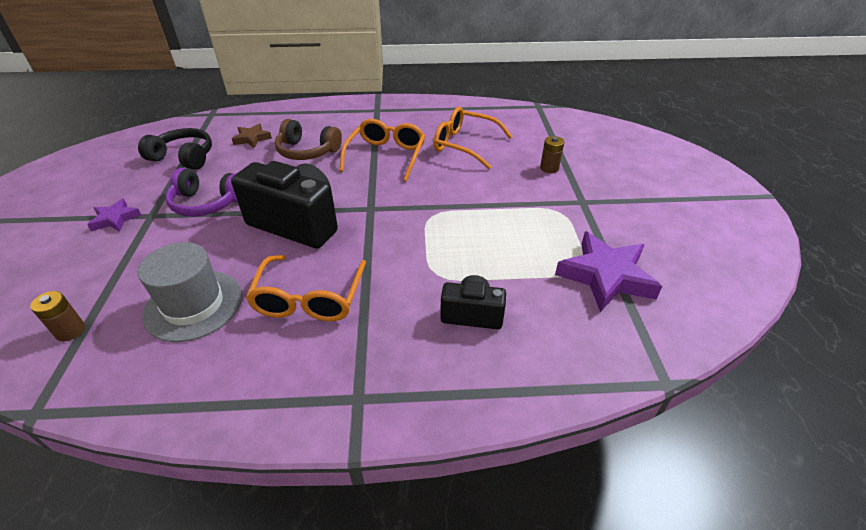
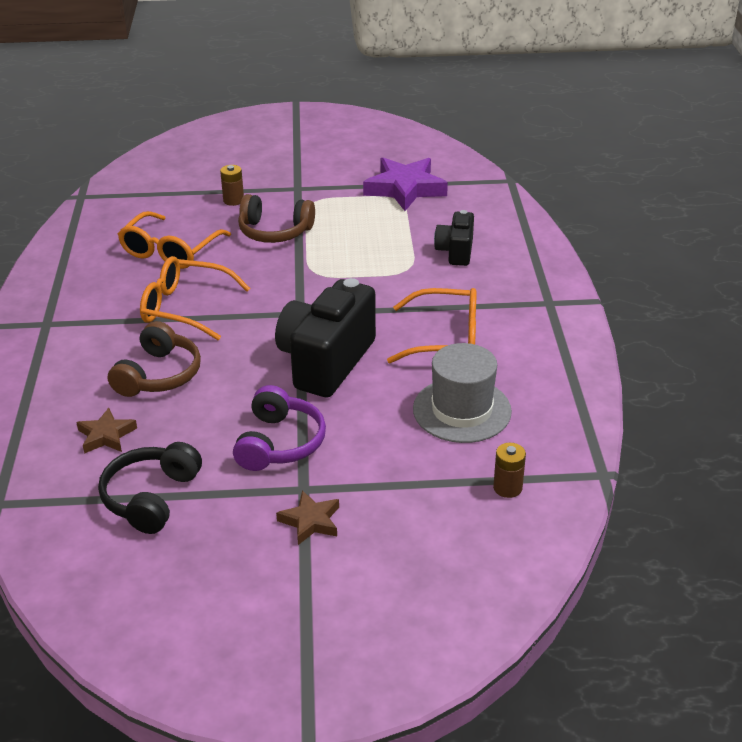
camera: 90 degrees left, 5 degrees down
(115, 219) = (310, 521): purple star -> brown star
(499, 191) = (274, 231): none -> brown headphones

